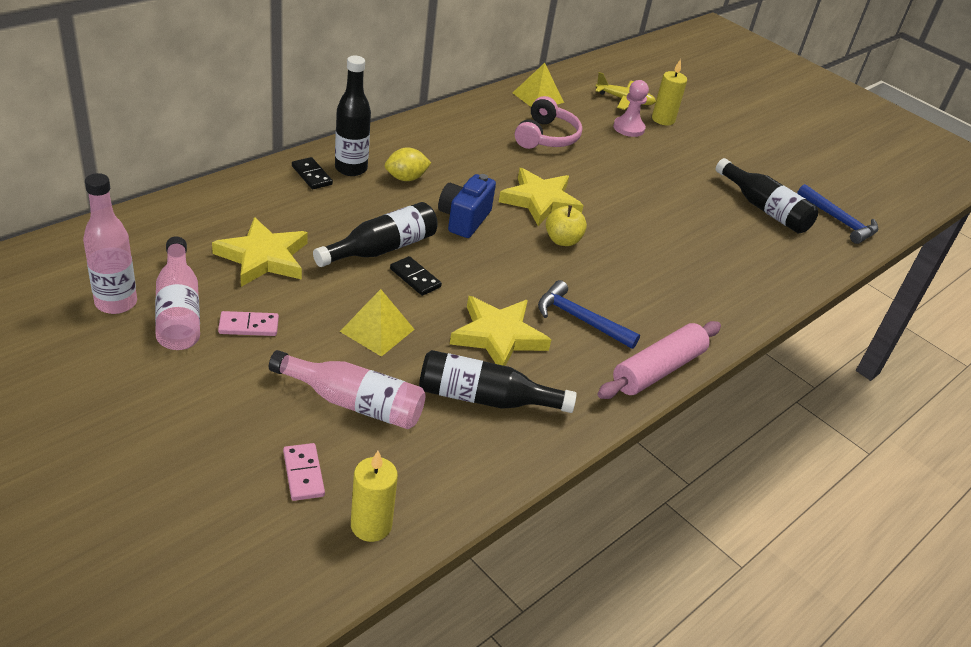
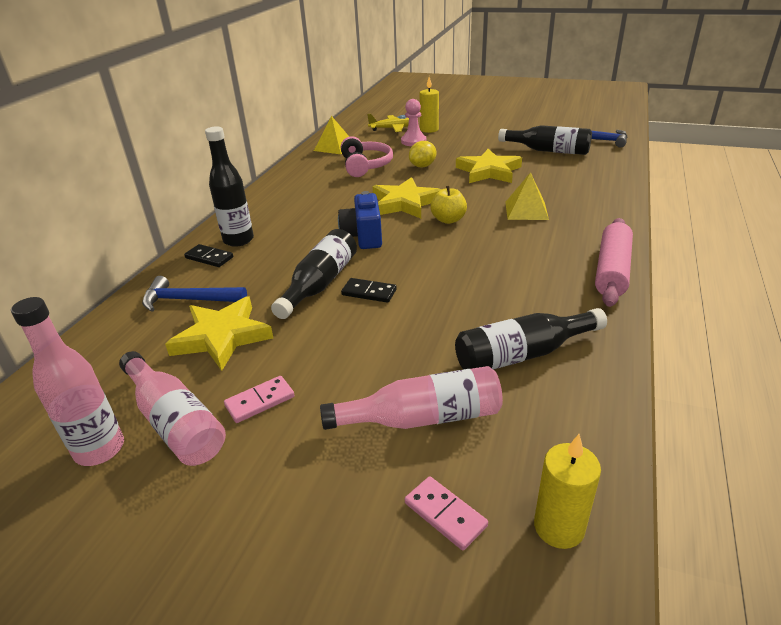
camera: 20 degrees left, 5 degrees down
(377, 330) = (379, 346): yellow pyramid -> yellow pyramid (526, 210)
(406, 178) = (290, 229): yellow lemon -> yellow lemon (422, 166)
(498, 336) = (478, 303): yellow star -> yellow star (488, 171)
(580, 319) = (521, 263): blue hammer -> blue hammer (189, 300)

